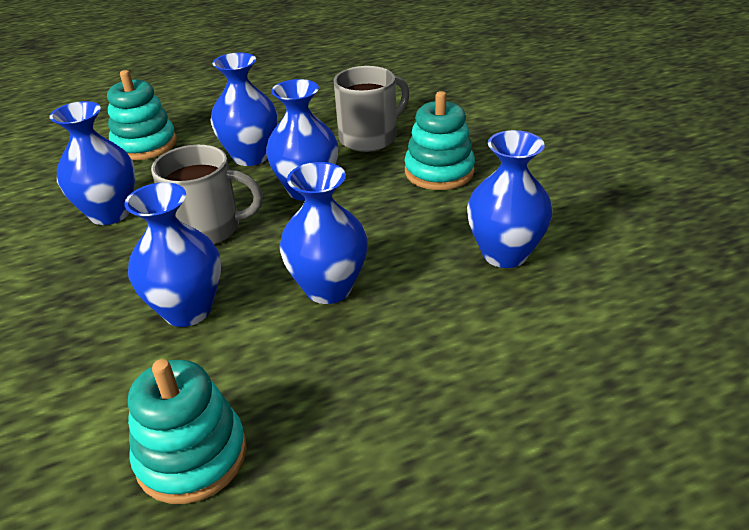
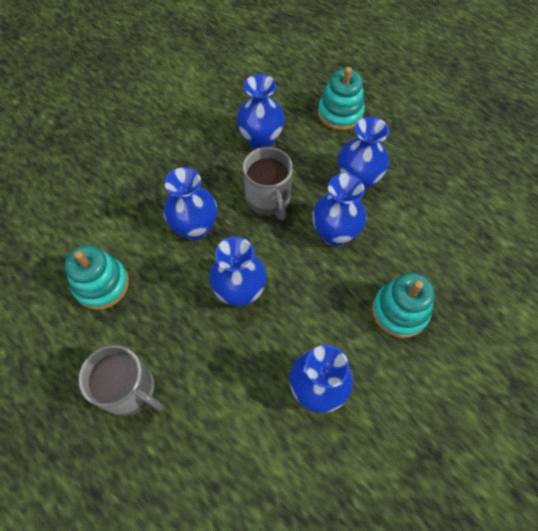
camera: 65 degrees right, 25 degrees up
(369, 138) = (423, 244): grey mug -> grey mug (129, 390)

